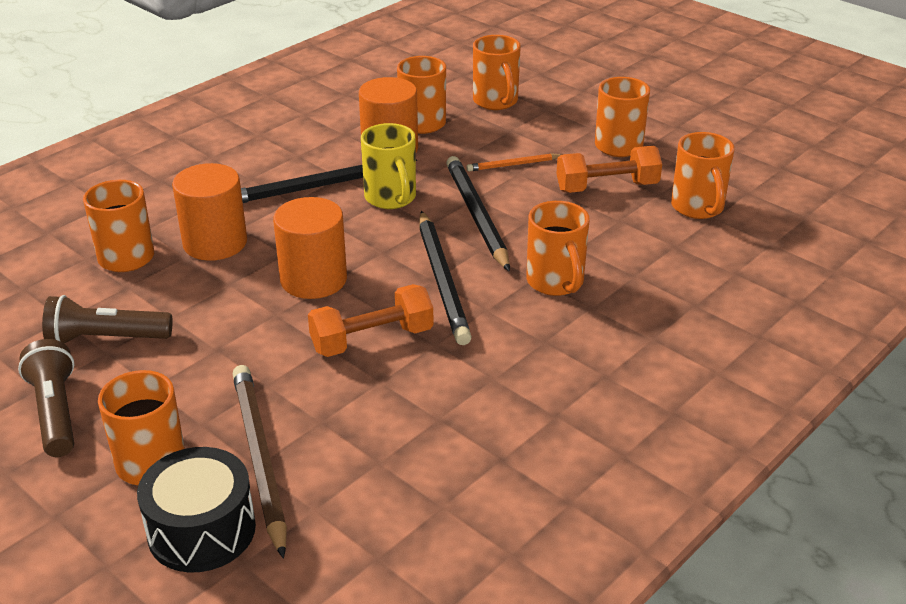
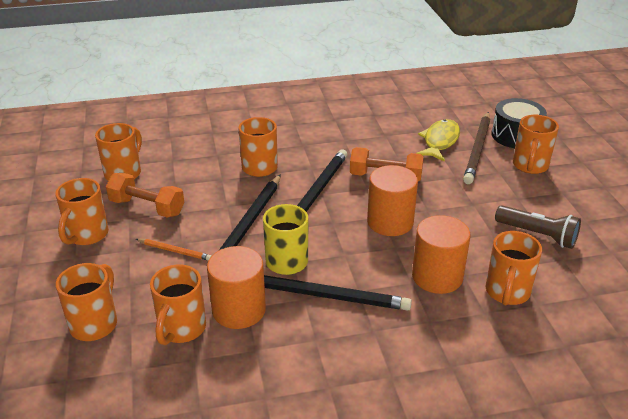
camera: 145 degrees left, 0 degrees up
(55, 412) = (575, 204): brown flashlight -> none
(336, 447) = (440, 141): none -> yellow fish

